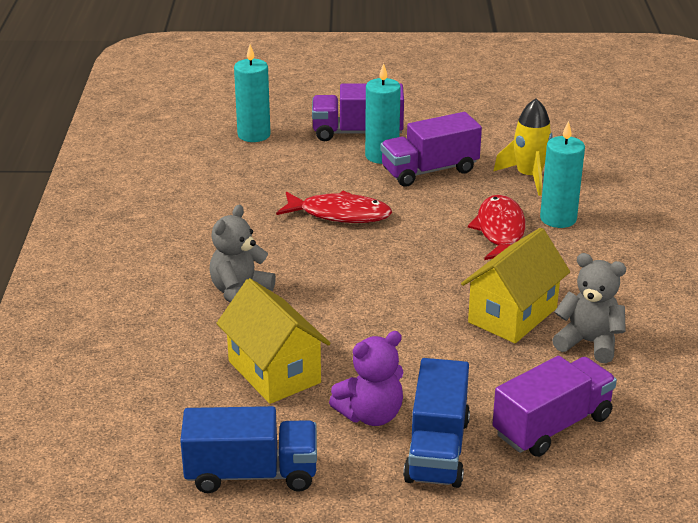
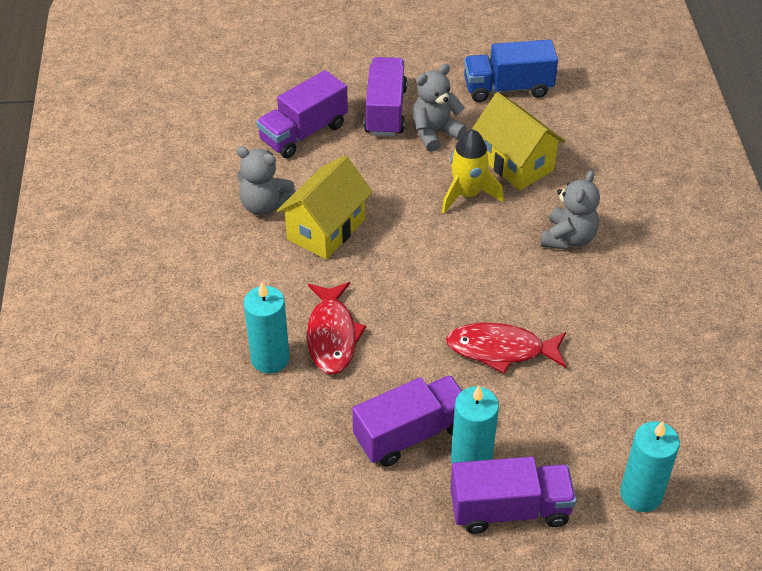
camera: 175 degrees right, 15 degrees up
(371, 415) = (435, 133): purple teddy bear -> grey teddy bear
(437, 450) = (385, 111): blue truck -> purple truck
(529, 177) = (294, 430): yellow rocket -> yellow rocket (467, 194)

